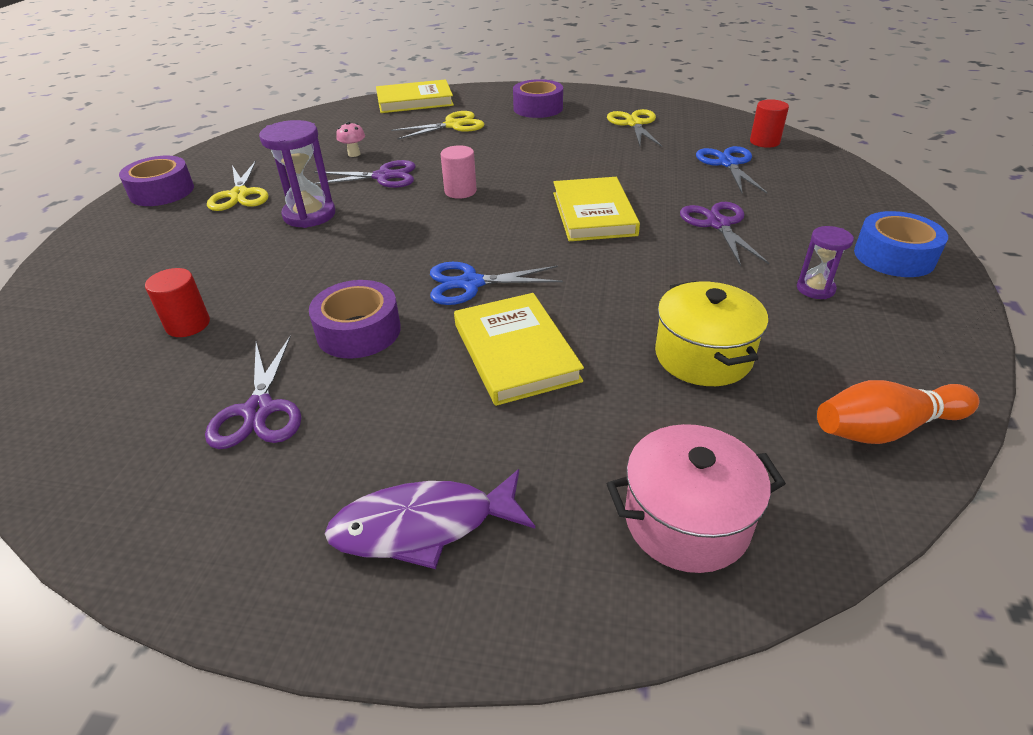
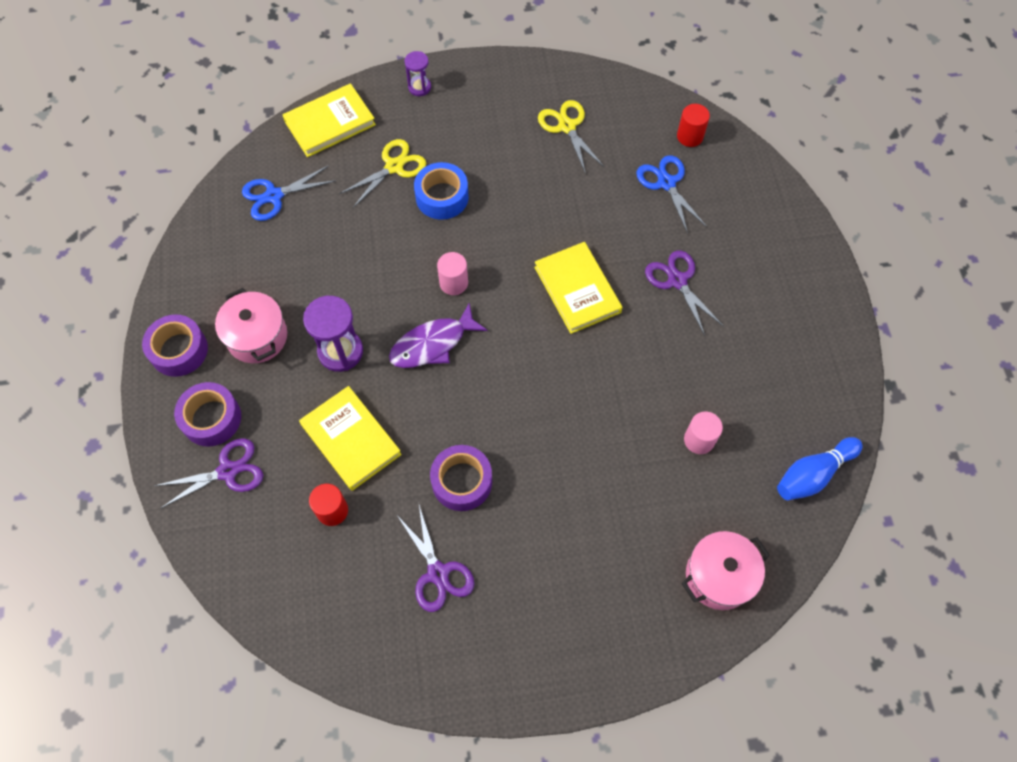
camera: 20 degrees left, 25 degrees up
(240, 195) = (257, 337): yellow scissors -> pink pot
(354, 154) = (324, 243): pink mushroom -> none
(383, 176) = (373, 275): purple scissors -> purple scissors (227, 471)
(423, 526) = (583, 624): purple fish -> purple fish (433, 344)
(471, 283) = (517, 406): blue scissors -> blue scissors (274, 196)
(515, 352) = (578, 471): yellow book -> yellow book (351, 439)
(538, 108) = (464, 113): purple tape -> purple tape (211, 418)
(703, 356) = (699, 440): yellow pot -> pink cylinder
(815, 289) = (758, 347): purple hourglass -> purple hourglass (419, 87)
(885, 428) = (813, 474): orange bowling pin -> blue bowling pin
(894, 256) = (807, 292): blue tape -> blue tape (442, 197)

